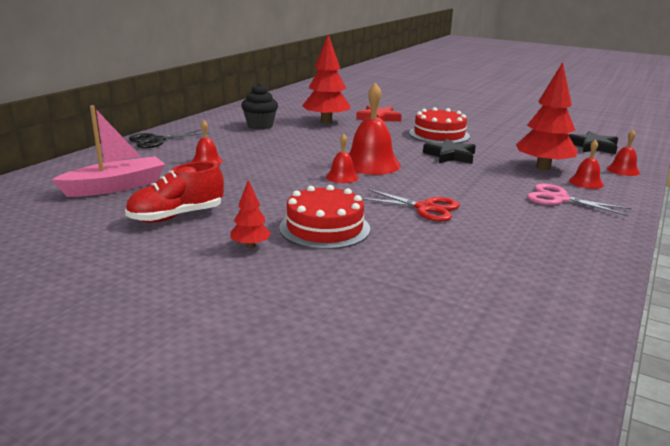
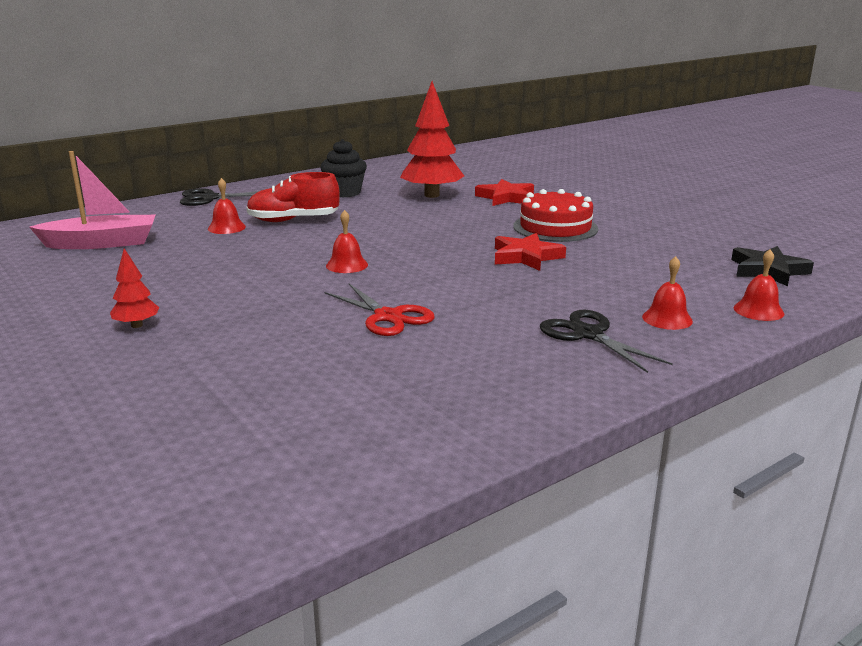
camera: 25 degrees right, 0 degrees up
(176, 216) = (113, 282): red shoe -> red shoe (293, 220)
(324, 228) = (238, 320): red cake -> none
(371, 164) = (405, 254): red bell -> none
(450, 155) = (526, 257): black star -> red star
(543, 167) = (635, 289): red tree -> none
(559, 199) = (588, 334): pink scissors -> black scissors

